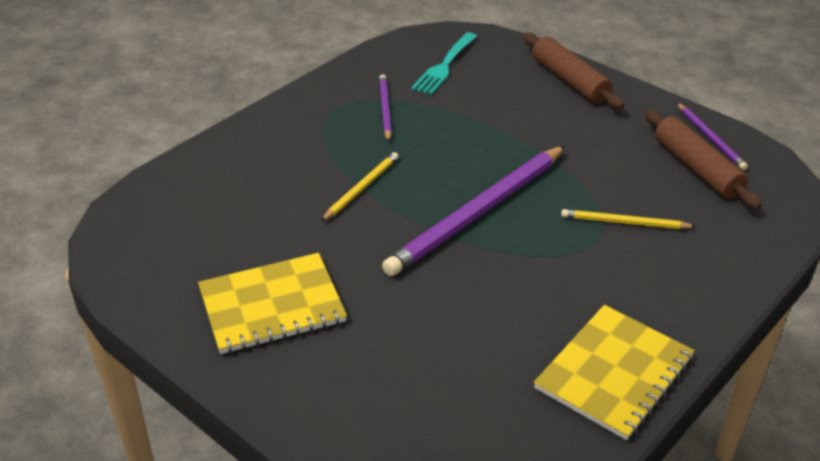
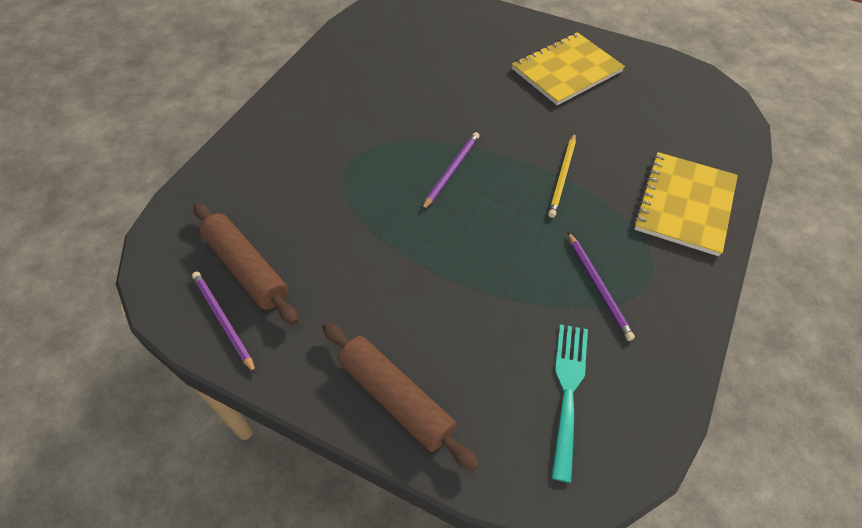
camera: 165 degrees right, 15 degrees up
(477, 213) = (451, 171): purple pencil -> purple pencil, size x0.49
(613, 373) = (329, 70): yellow notebook -> yellow notebook (685, 205)
(624, 222) = (322, 186): yellow pencil -> none

